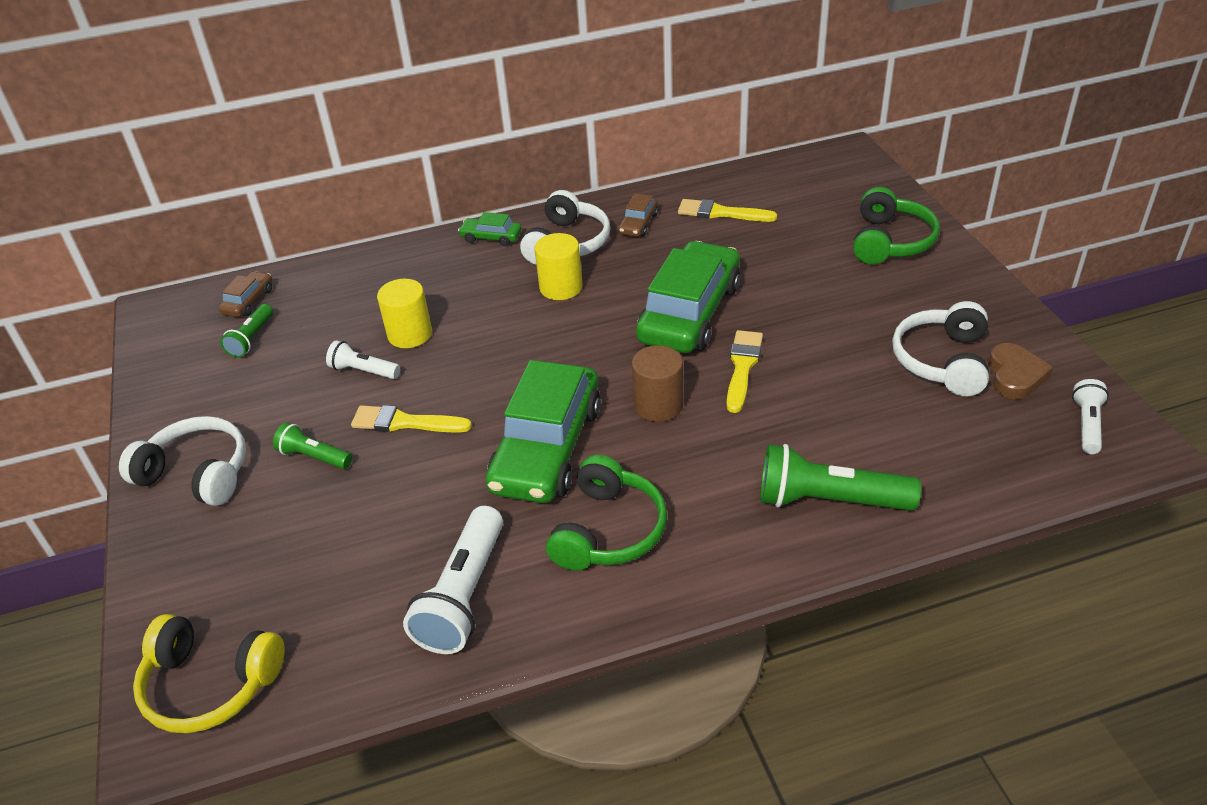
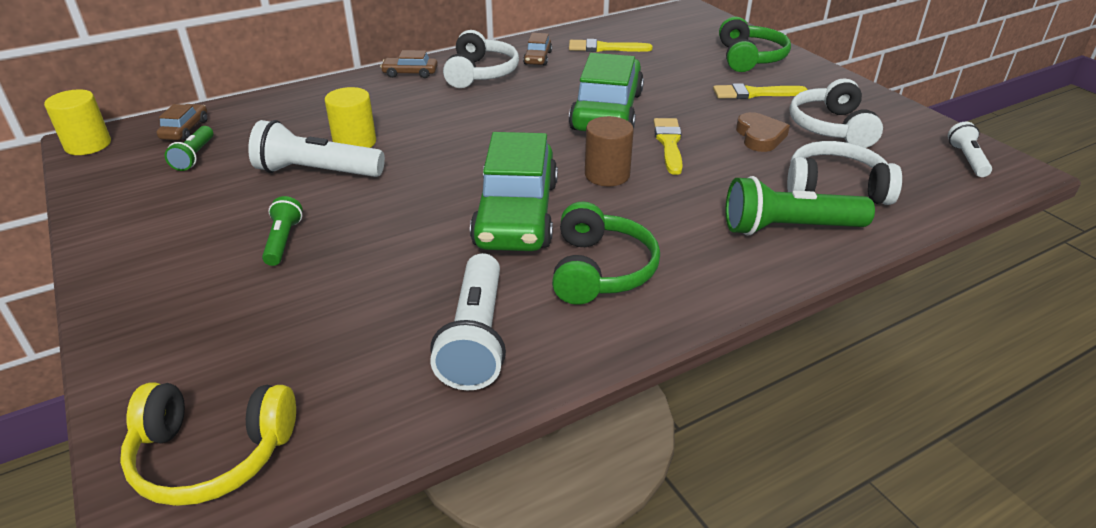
camera: 15 degrees left, 5 degrees down
(197, 473) = (157, 266): white headphones -> white headphones (835, 188)
(314, 457) = (283, 241): green flashlight -> green flashlight turned 75 degrees clockwise
(363, 371) = (317, 172): white flashlight -> white flashlight, size x1.79
(405, 422) = (370, 206): yellow brush -> yellow brush (754, 93)
(491, 237) = (410, 73): green car -> brown car
(561, 287) = (486, 102): yellow cylinder -> yellow cylinder (88, 145)
(1015, 376) = (893, 133): brown heart -> brown heart (760, 136)

